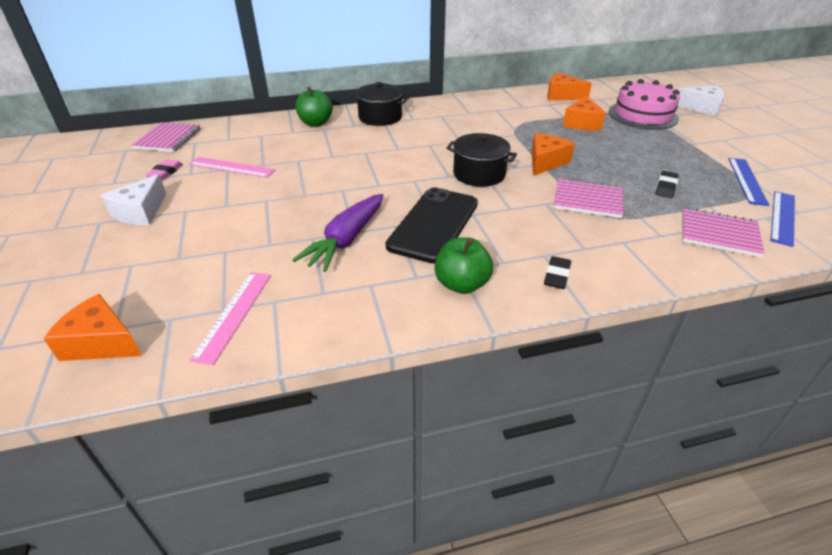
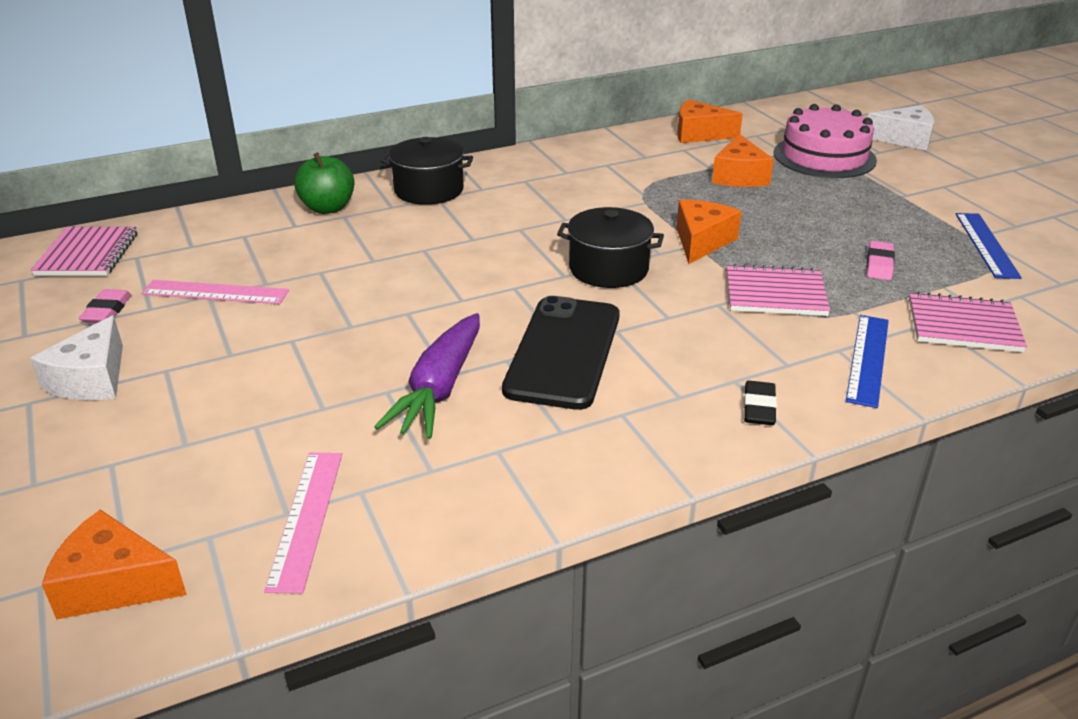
camera: 10 degrees left, 5 degrees down
(461, 284) = (629, 435): green apple -> none
(666, 187) = (879, 264): black eraser -> pink eraser
(782, 217) = (1041, 293): blue ruler -> blue ruler (867, 359)

